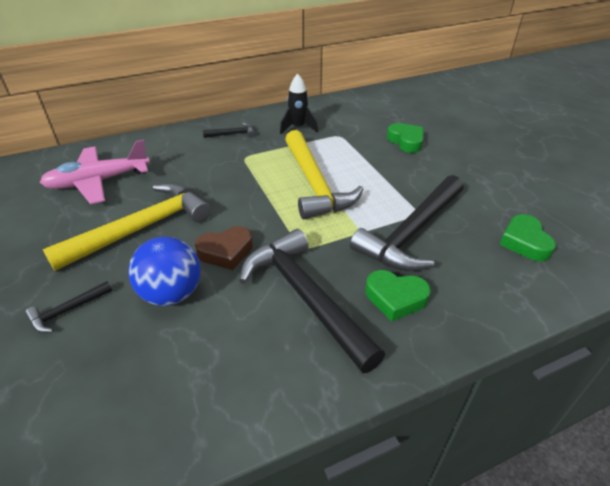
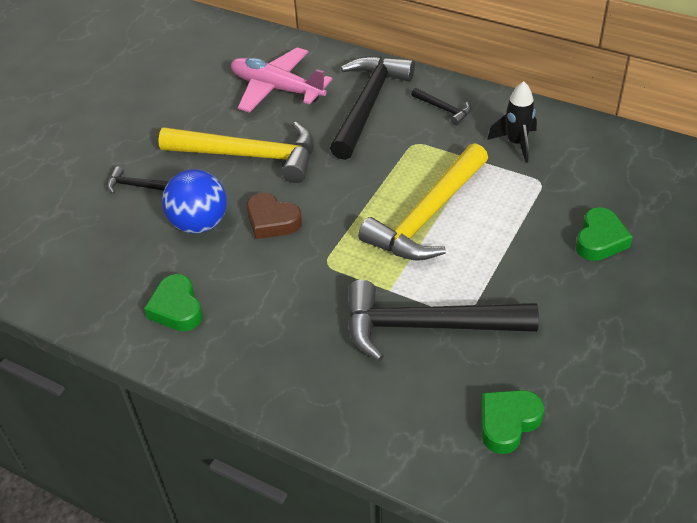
camera: 55 degrees right, 5 degrees up
(305, 297) = (267, 301): black hammer -> black hammer (368, 105)
(395, 298) = (321, 358): green heart -> green heart (177, 308)

